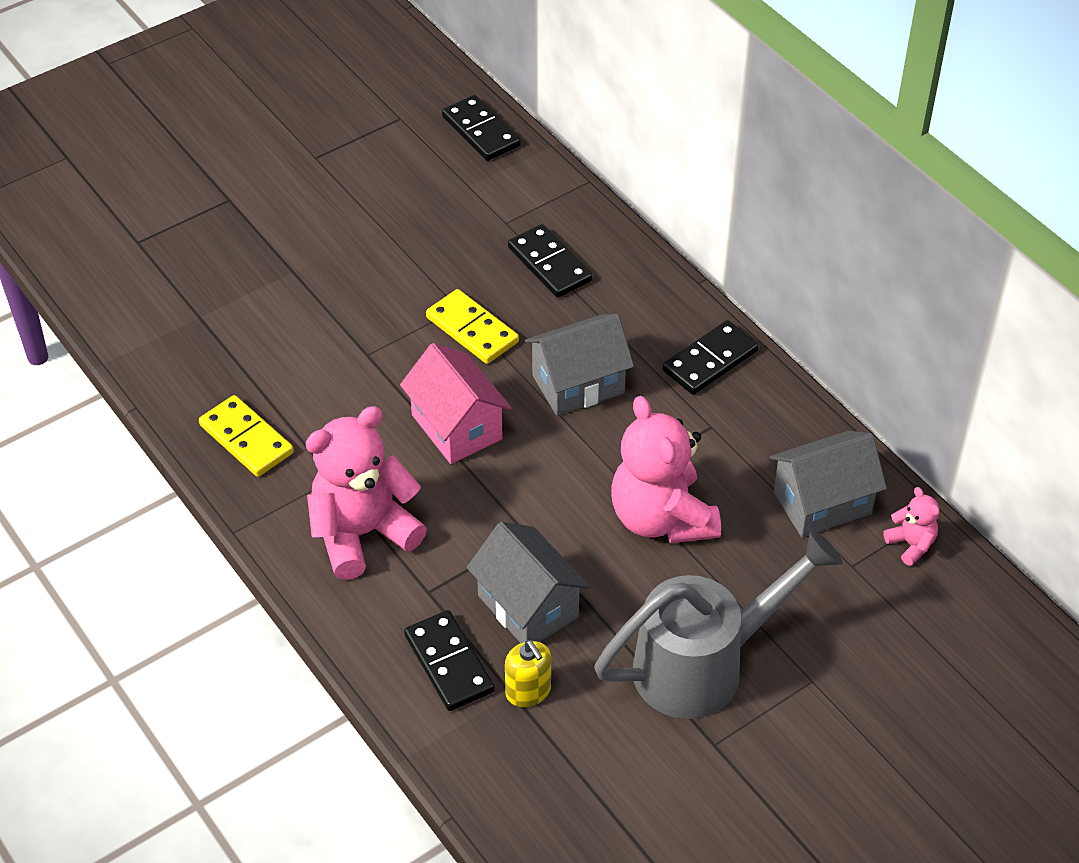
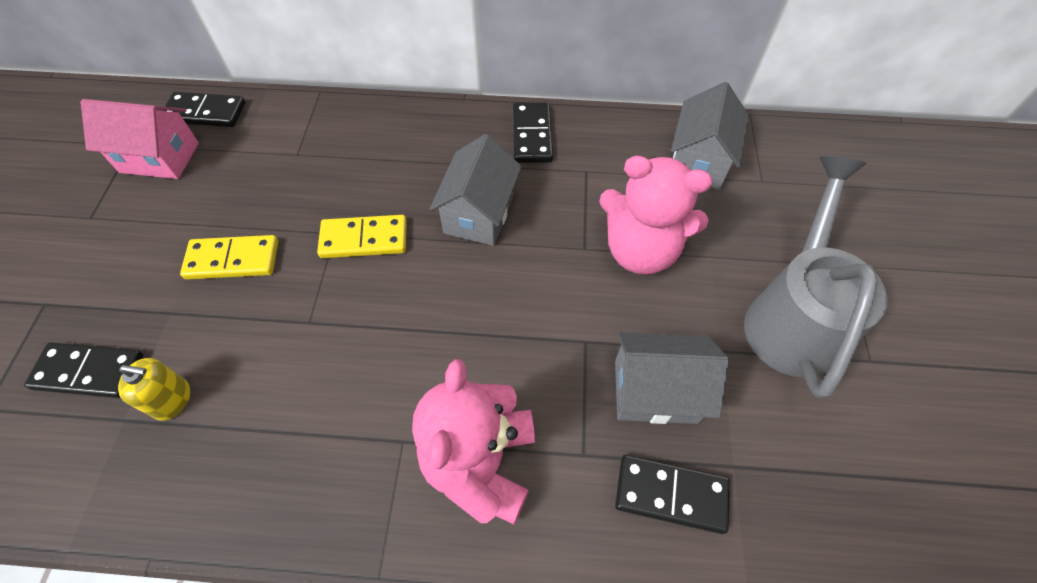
camera: 50 degrees left, 10 degrees up
(246, 439) = (291, 483): yellow domino -> yellow domino (233, 260)
(457, 427) = (441, 313): pink house -> pink house (160, 157)
(528, 691) = (741, 453): yellow soap dispenser -> yellow soap dispenser (172, 399)
(549, 264) = (360, 157): black domino -> black domino (89, 372)
(911, 544) = (767, 143): pink teddy bear -> none

